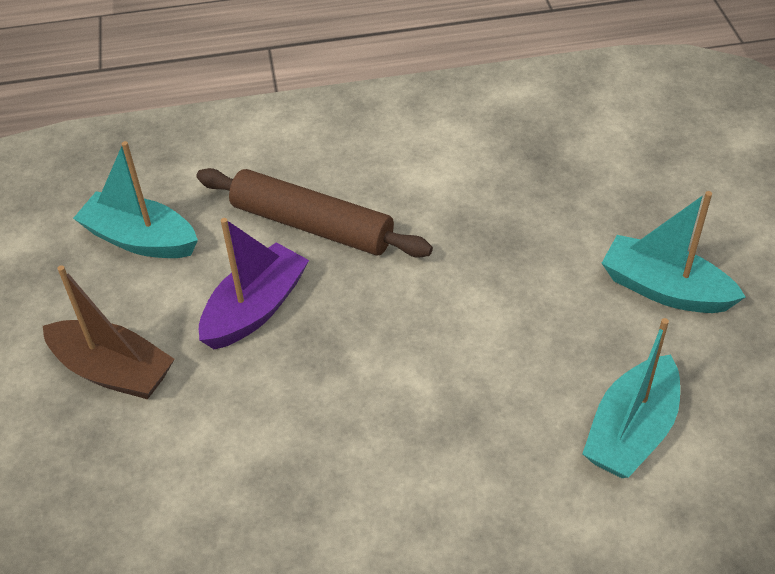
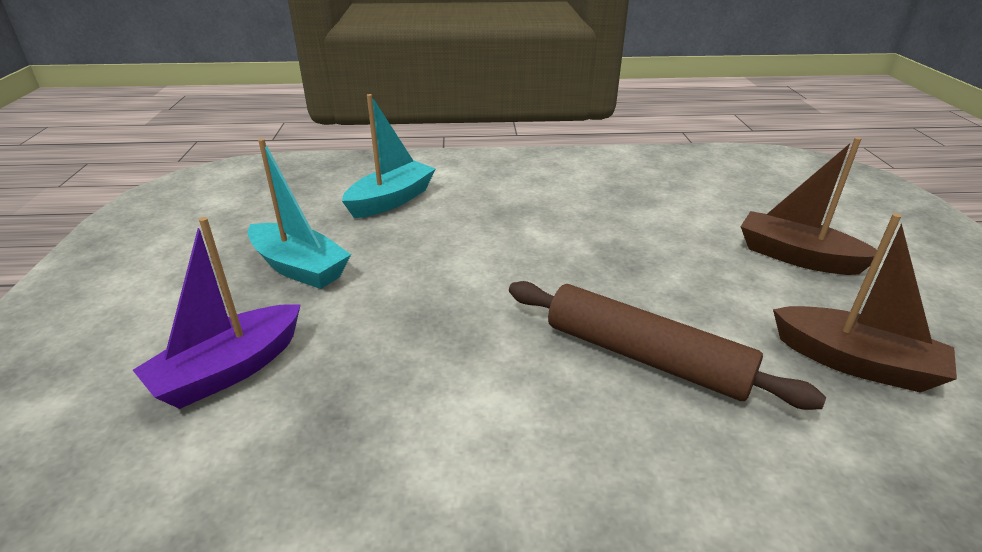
camera: 175 degrees left, 15 degrees down
(140, 239) = (855, 362): turquoise boat -> brown boat
(255, 309) = (685, 286): purple boat -> purple boat (229, 370)

